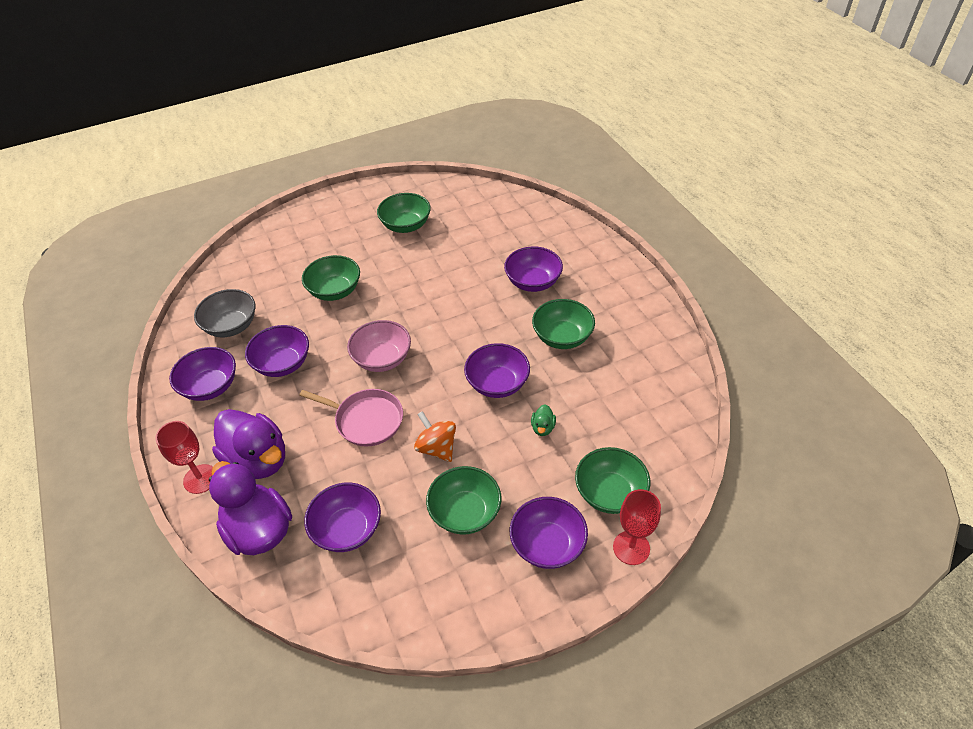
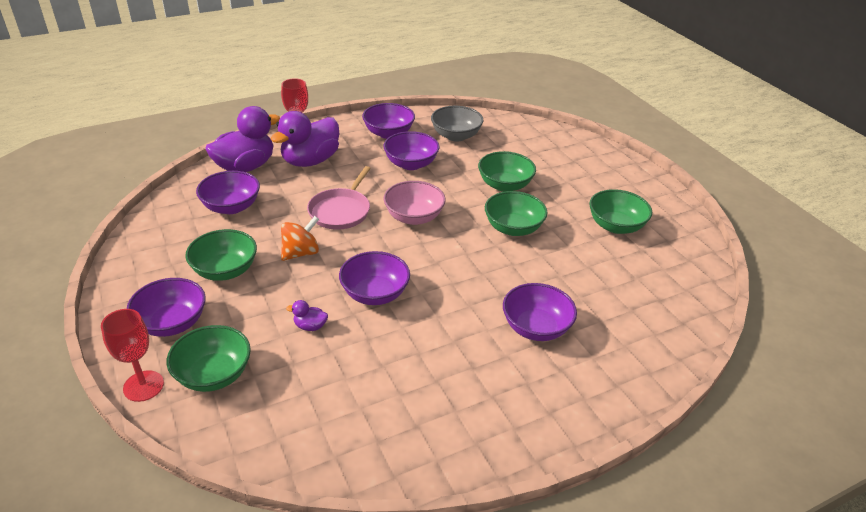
camera: 85 degrees right, 10 degrees down
(543, 428) = (310, 326): green duck -> purple duck
(562, 337) = (442, 349): green bowl -> green bowl (513, 228)

